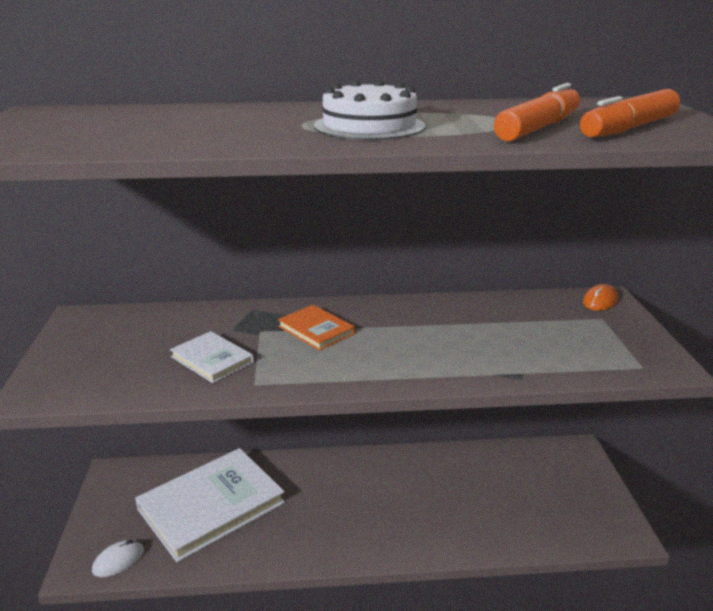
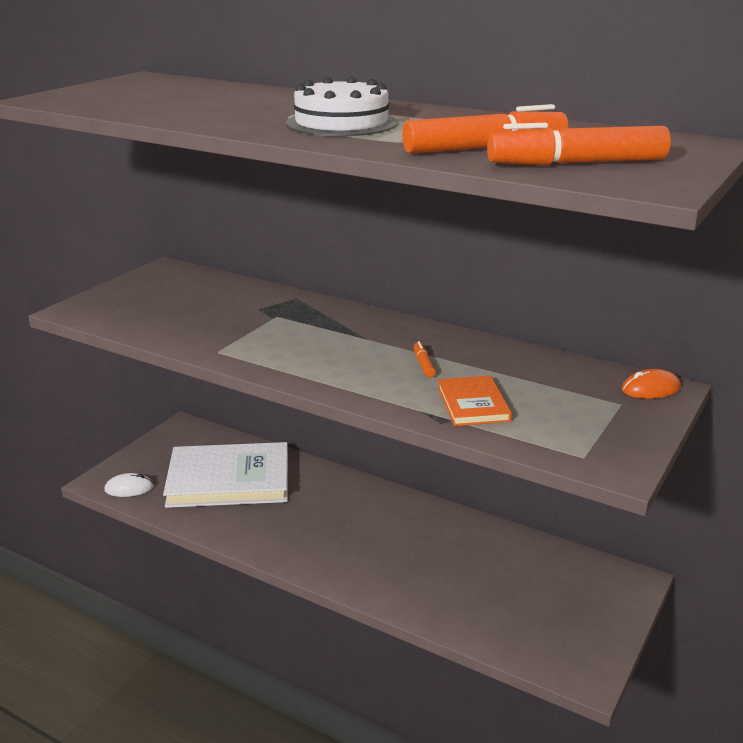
camera: 35 degrees right, 0 degrees up
(212, 359) = (213, 325): white book -> none
(316, 330) = (323, 329): orange book -> orange book (473, 404)
(438, 334) = (423, 364): none -> orange marker

